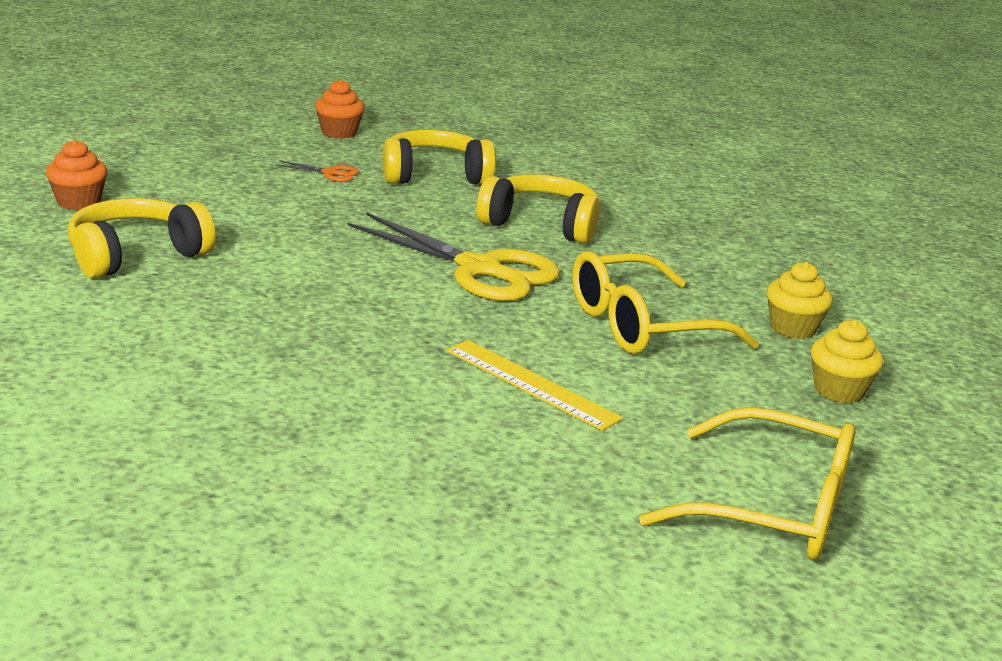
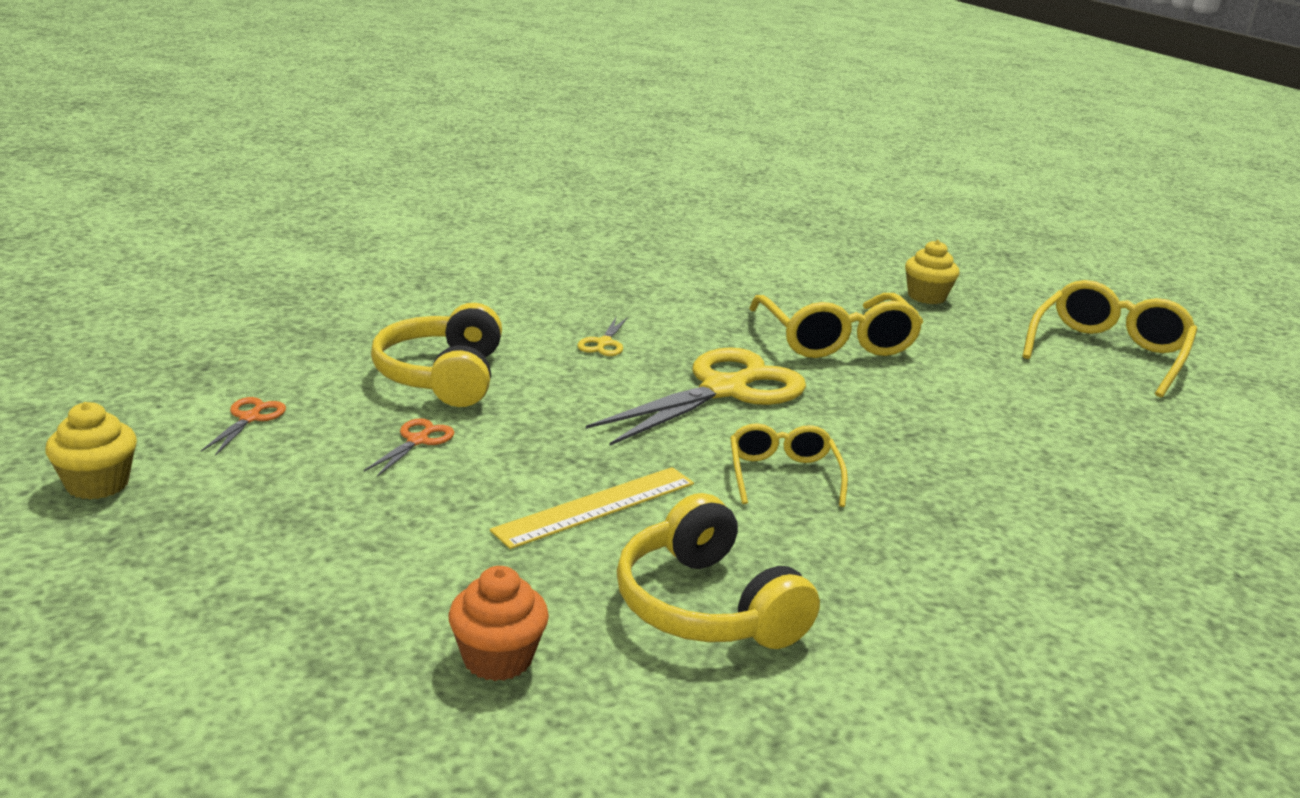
camera: 80 degrees left, 0 degrees up
(331, 287) = (783, 475): none -> yellow glasses
(339, 133) = (250, 418): orange cupcake -> orange scissors
(531, 384) = (964, 403): yellow ruler -> yellow ruler (595, 506)
(541, 224) = (604, 343): yellow headphones -> yellow scissors
(792, 328) = (824, 288): yellow cupcake -> yellow cupcake (97, 484)

